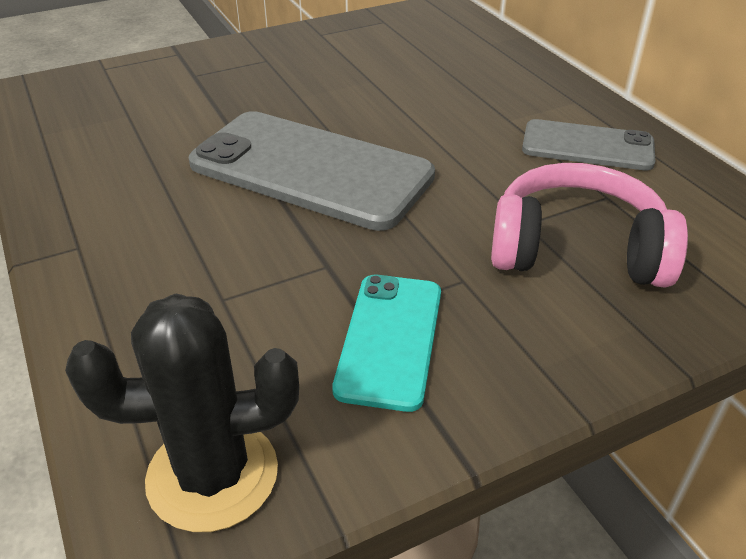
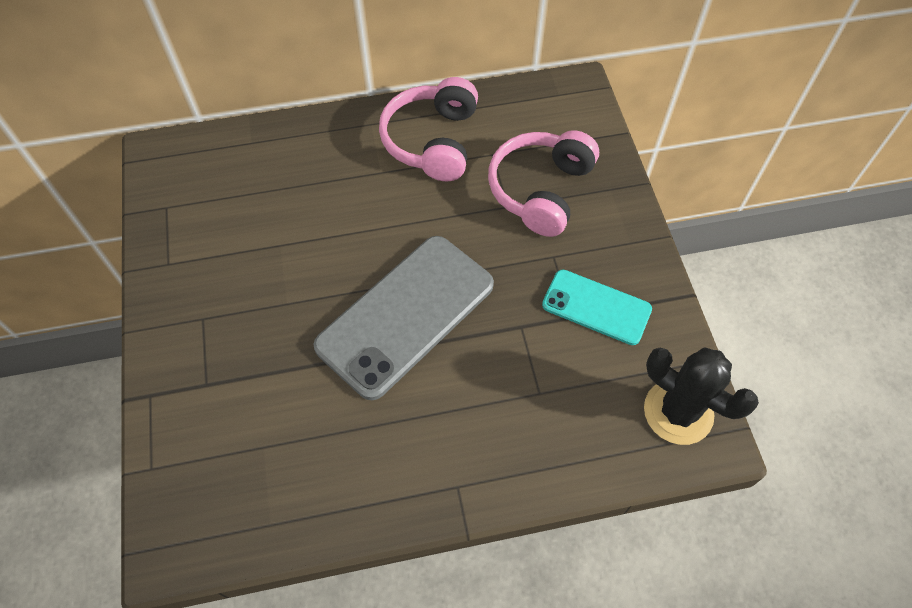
camera: 75 degrees left, 20 degrees up
(212, 475) = (678, 412): black cactus -> black cactus turned 60 degrees counterclockwise
(587, 146) = (433, 141): grey phone -> pink headphones

